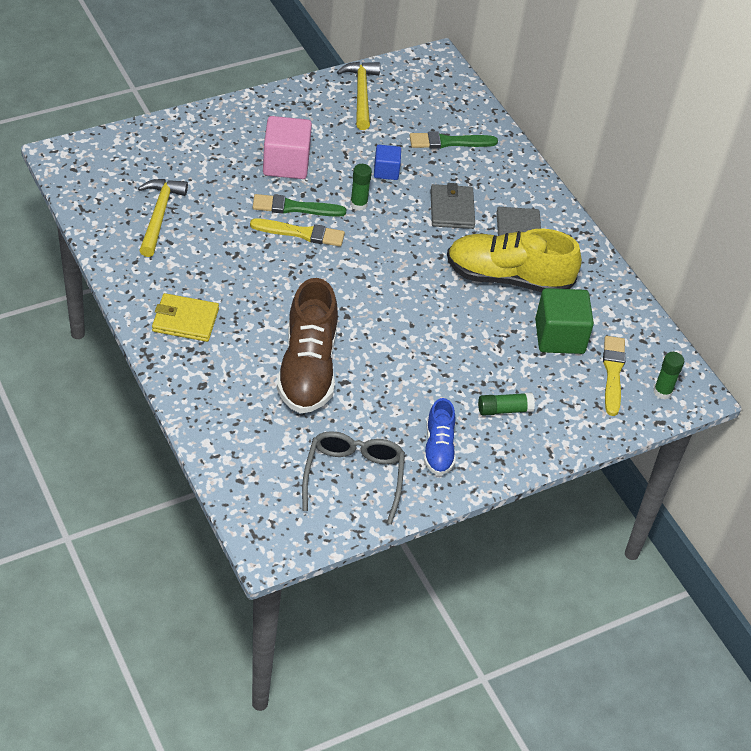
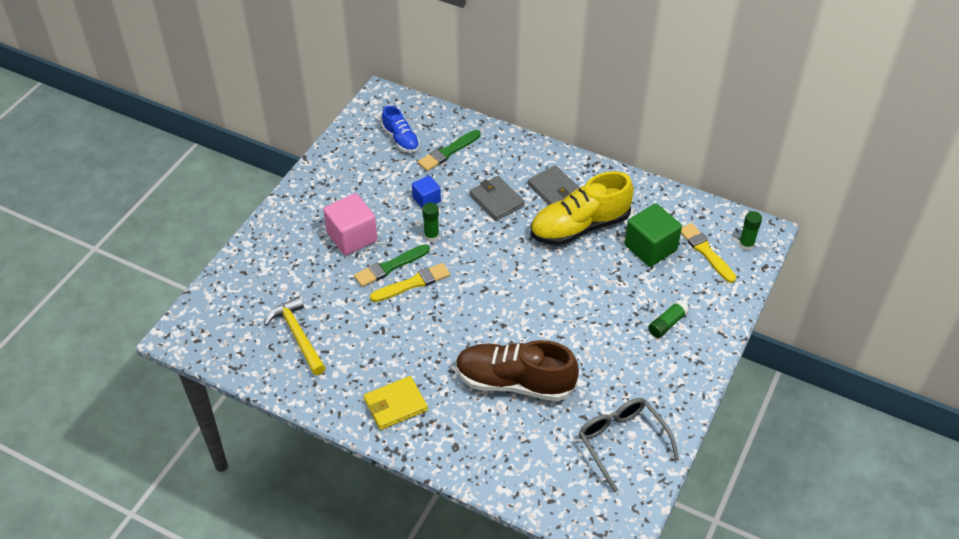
camera: 30 degrees left, 0 degrees up
(308, 368) = (514, 382): brown shoe -> brown shoe turned 135 degrees clockwise
(361, 94) = (354, 152): yellow hammer -> none
(438, 448) = (654, 381): blue shoe -> blue shoe (401, 139)

